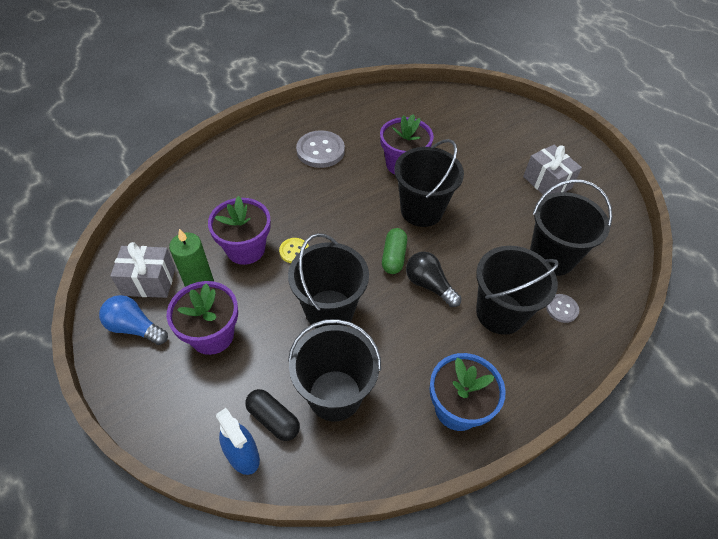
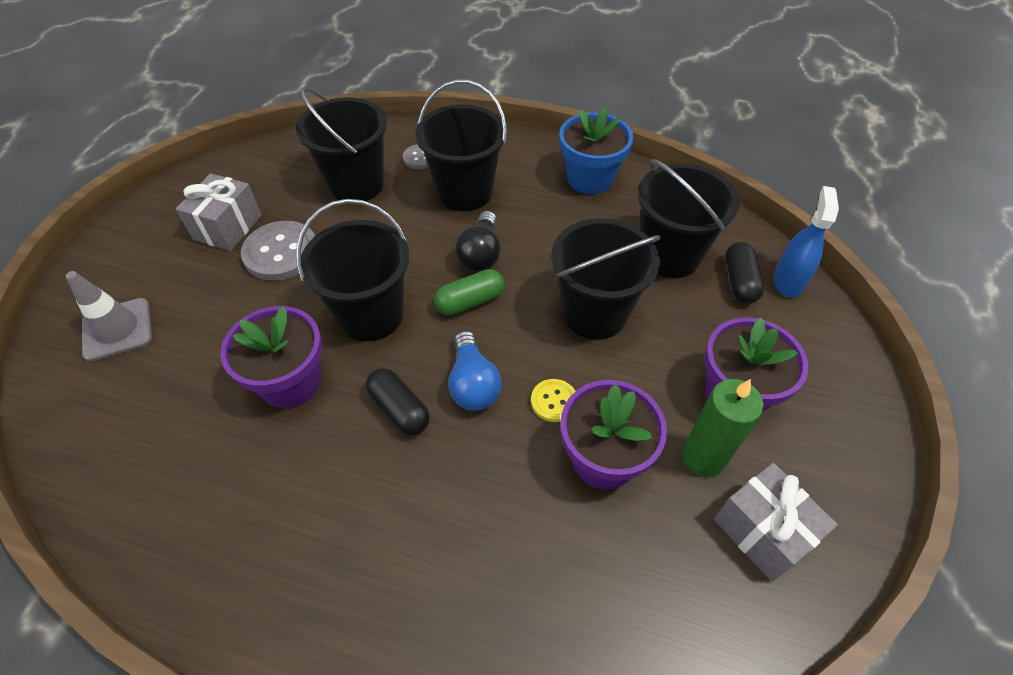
camera: 125 degrees left, 0 degrees up
(135, 328) = (820, 482): blue light bulb -> blue light bulb (473, 383)
(320, 151) = (332, 513): grey button -> grey button (281, 252)
(350, 193) = (399, 409): none -> black capsule
(491, 123) = (117, 329): none -> grey traffic cone

